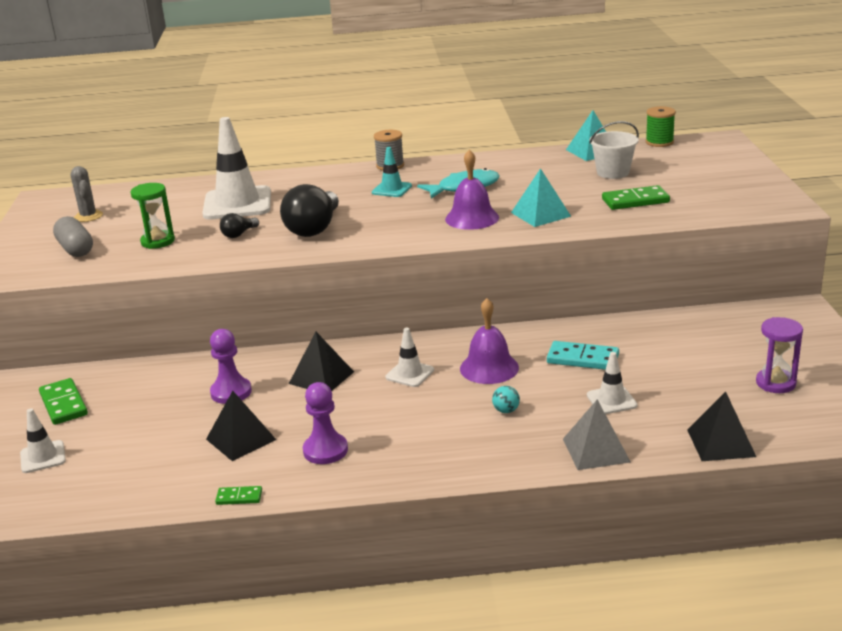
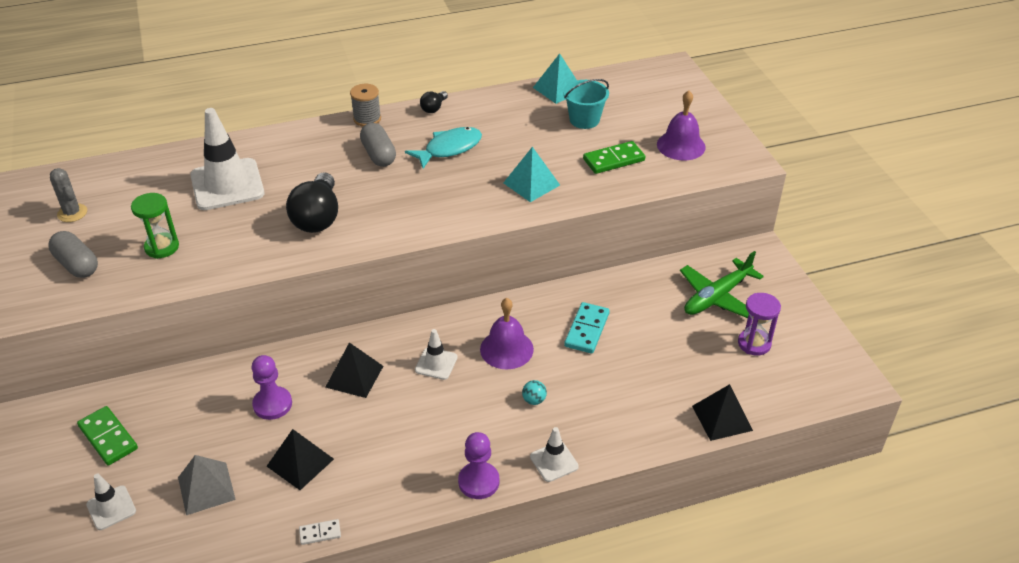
camera: 15 degrees left, 15 degrees up
(239, 234) = (243, 231): black light bulb -> black light bulb (434, 108)
(239, 497) = (320, 533): green domino -> white domino
(325, 450) = (383, 467): purple pawn -> purple pawn (478, 481)
(392, 189) = (379, 155): turquoise traffic cone -> grey capsule
(472, 218) = (468, 193): purple bell -> purple bell (681, 145)
(582, 359) = (587, 330): turquoise domino -> turquoise domino turned 75 degrees counterclockwise
(596, 450) = (621, 438): grey pyramid -> grey pyramid (206, 488)
(611, 400) = (622, 378): white traffic cone -> white traffic cone (554, 462)
(613, 172) = (584, 120): white bucket -> turquoise bucket
(659, 142) = (617, 73): green spool -> none
(740, 342) = (717, 296): none -> green plane

